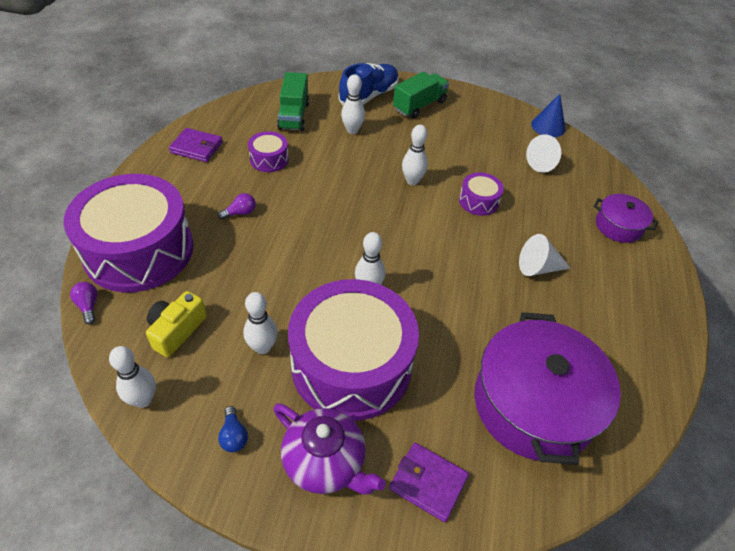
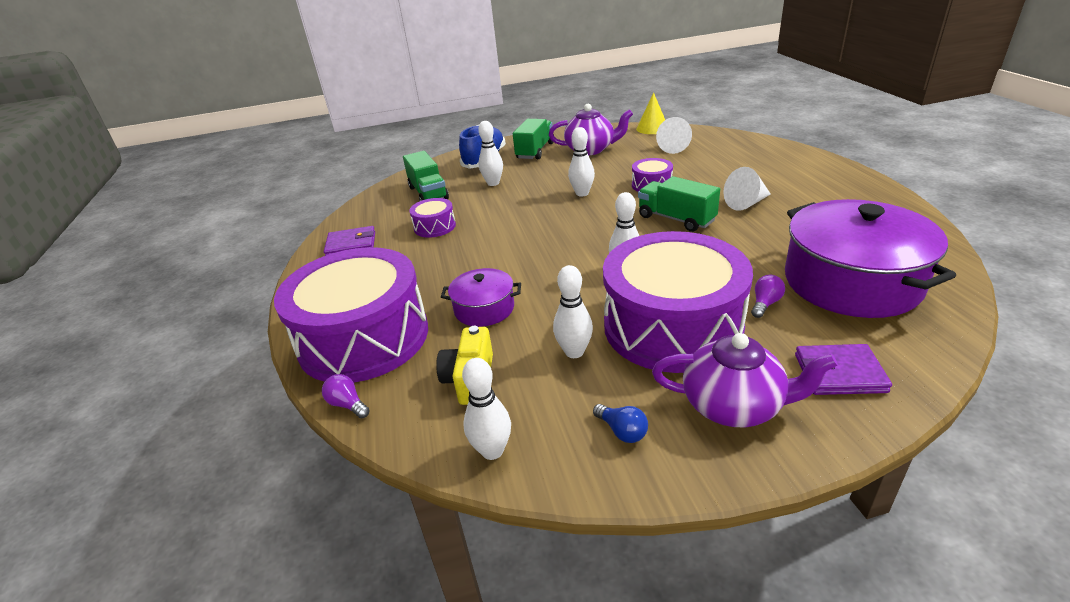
camera: 20 degrees left, 15 degrees down
(240, 213) = (445, 270): purple light bulb -> purple light bulb (765, 304)
(461, 253) = (676, 219): none -> green truck
(467, 128) = (590, 150): none -> purple teapot
(548, 126) = (652, 128): blue cone -> yellow cone
(618, 226) = (773, 159): purple pot -> purple pot (484, 309)

